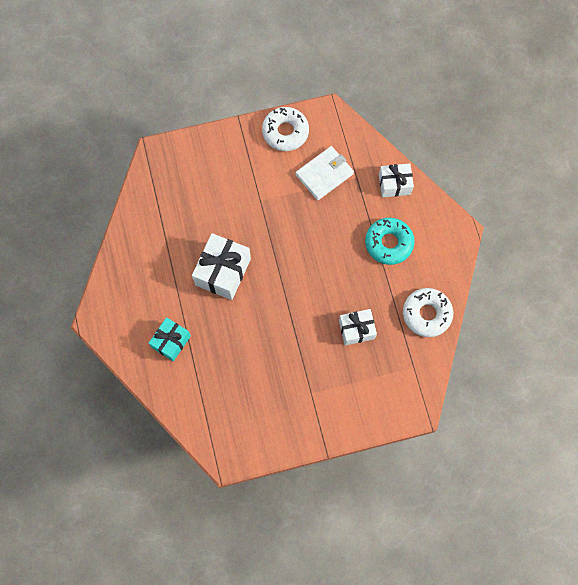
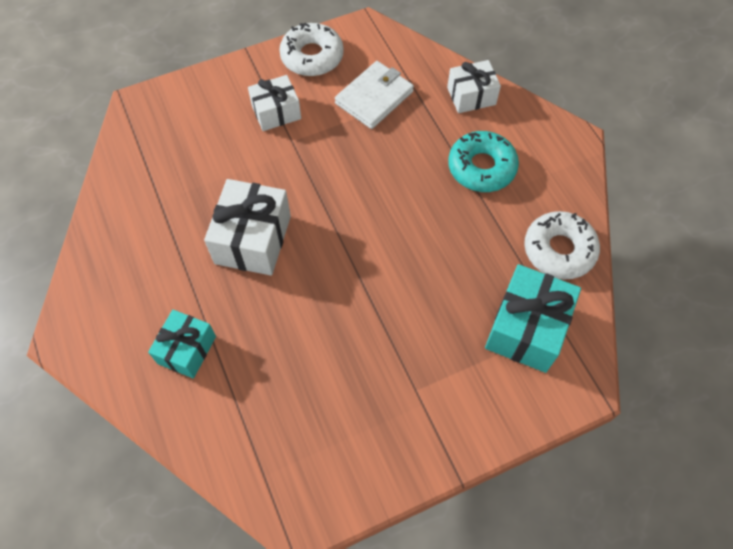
camera: 10 degrees left, 10 degrees down
(356, 329) = (463, 287): white gift -> white gift (276, 112)
(391, 365) = (526, 328): none -> turquoise gift

